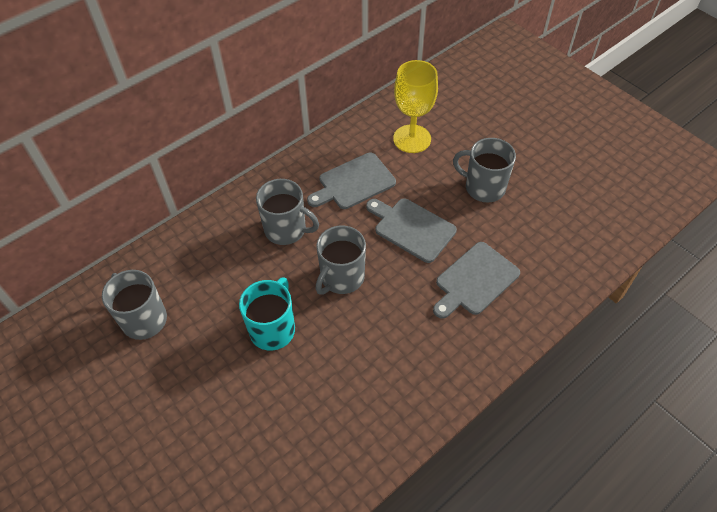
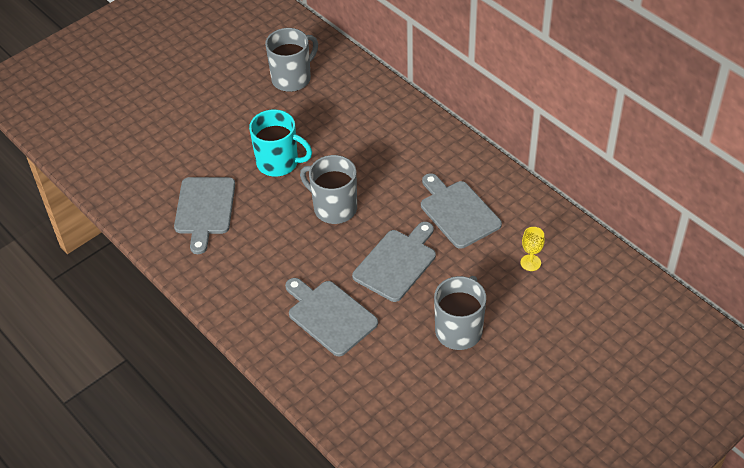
camera: 90 degrees right, 5 degrees down
(286, 230) = (391, 162): grey mug -> none
(334, 402) = (204, 209): none -> grey cutting board
(412, 139) = (530, 263): yellow goblet -> yellow goblet, size x0.45

